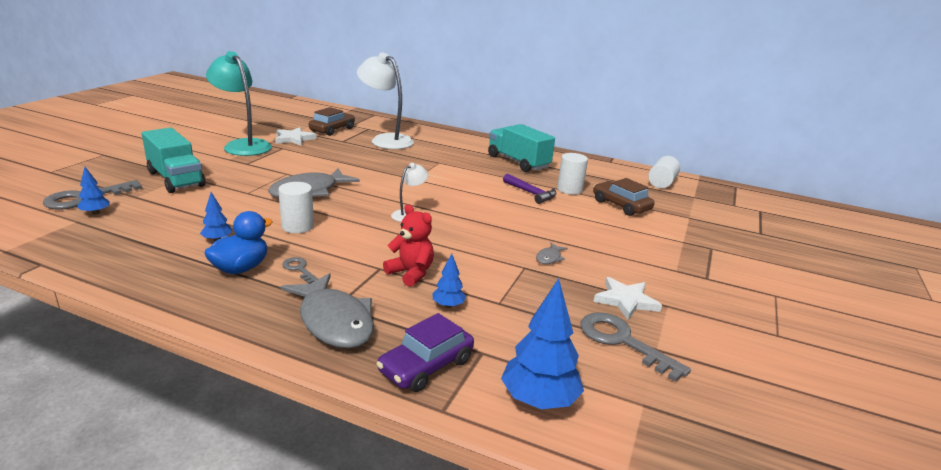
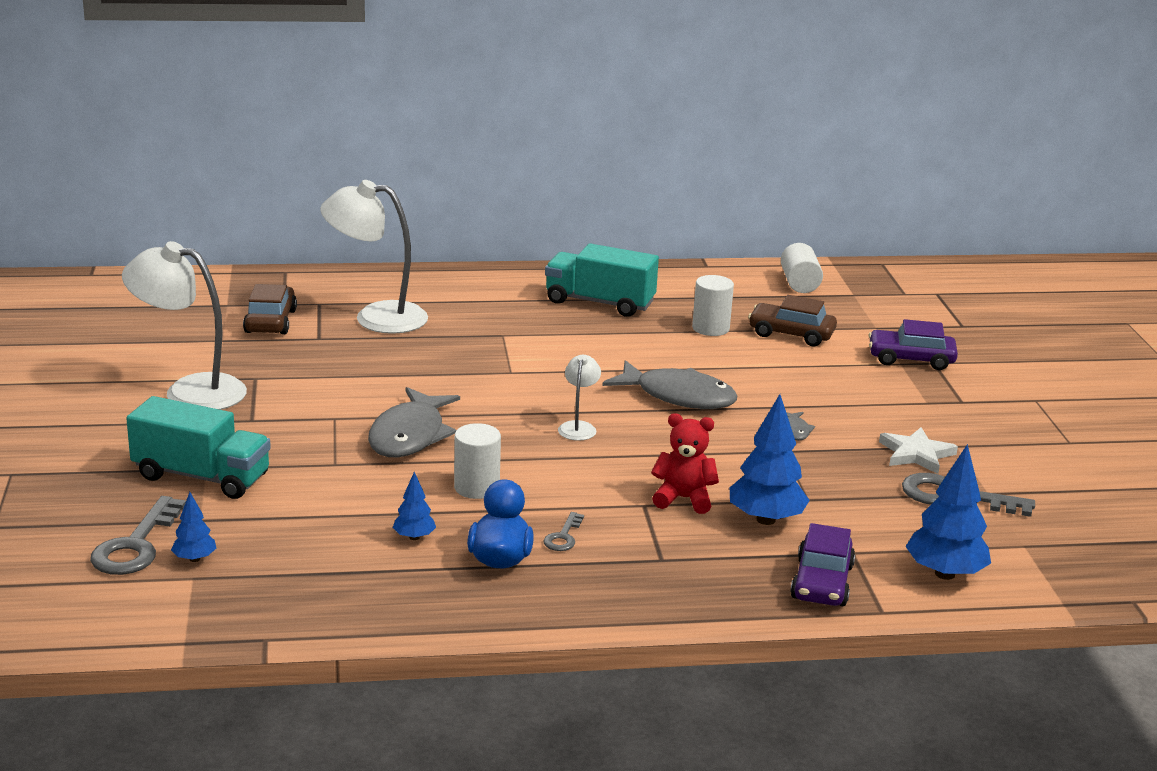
camera: 30 degrees left, 0 degrees up
(243, 145) = (190, 391): turquoise lamp -> white lamp
(294, 139) = (244, 356): white star -> none
(299, 269) = (563, 537): grey key -> grey key turned 90 degrees counterclockwise
(334, 321) = (684, 575): grey fish -> grey fish (678, 396)
(448, 305) = (766, 519): blue tree -> blue tree, size x1.93
(531, 193) = (674, 349): purple hammer -> none
(694, 241) = (911, 359): none -> purple car

